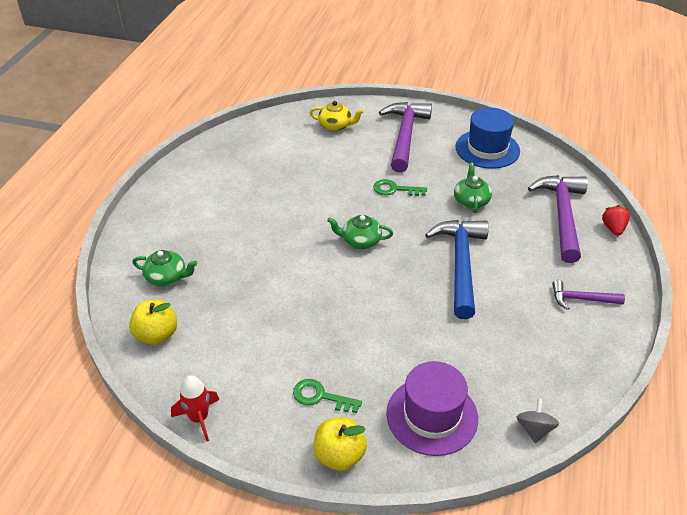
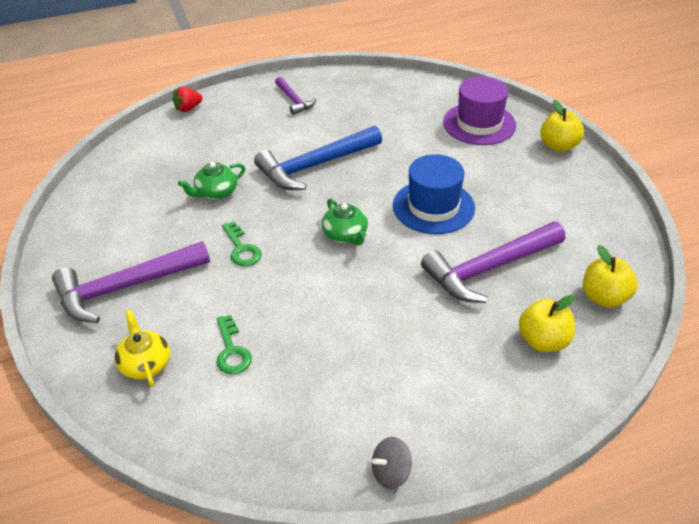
camera: 125 degrees left, 0 degrees up
(167, 277) = (543, 341): green teapot -> yellow apple
(199, 418) = (627, 221): red rocket -> none
(321, 396) = (530, 174): green key -> green key (231, 350)
(487, 149) = (109, 214): blue hat -> blue hat (433, 207)
(534, 429) = (437, 85): grey spinning top -> grey spinning top (391, 473)
(562, 216) = (192, 136): purple hammer -> purple hammer (489, 269)

